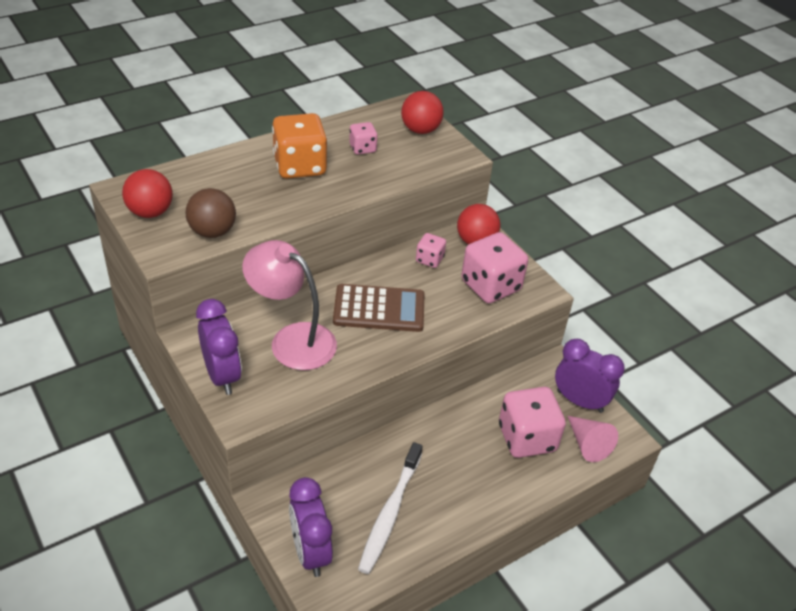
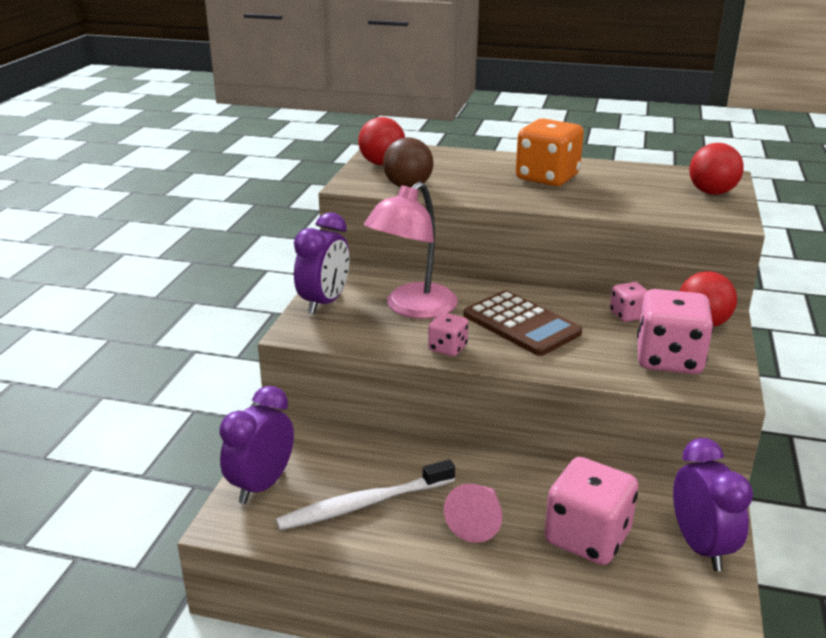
camera: 50 degrees right, 15 degrees down
(292, 339) = (412, 308): pink lamp -> pink lamp turned 135 degrees counterclockwise
(362, 148) = (627, 186): pink dice -> pink dice (447, 348)
(588, 444) = (657, 588): pink cone -> pink cone (478, 522)

